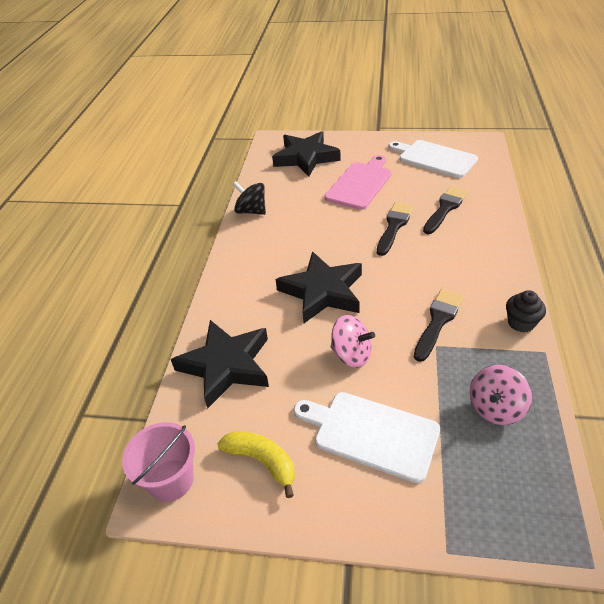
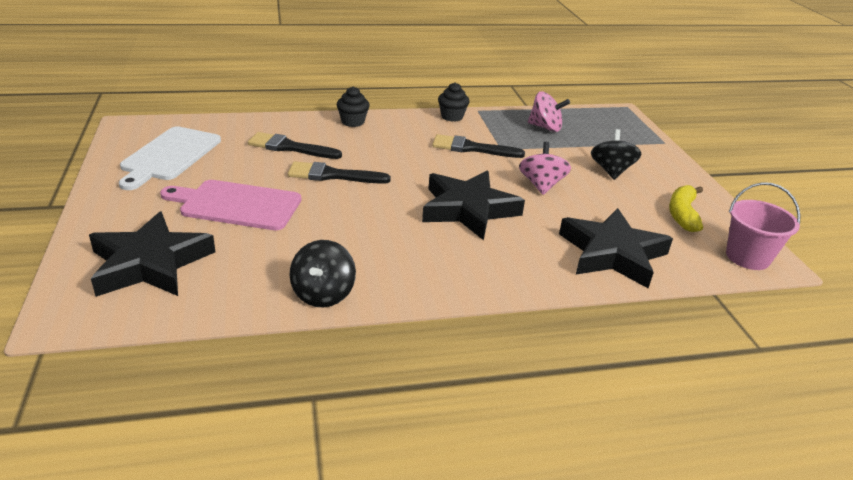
camera: 115 degrees left, 10 degrees down
(370, 433) = (611, 171): white cutting board -> black spinning top
(500, 247) = (353, 122): none -> black cupcake

